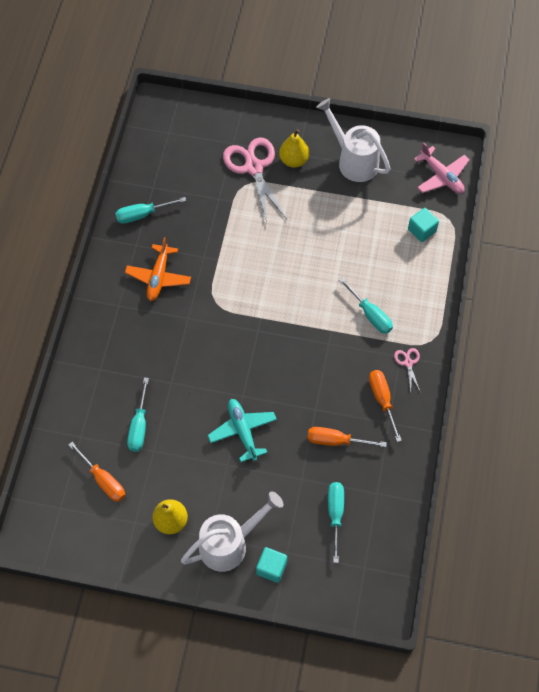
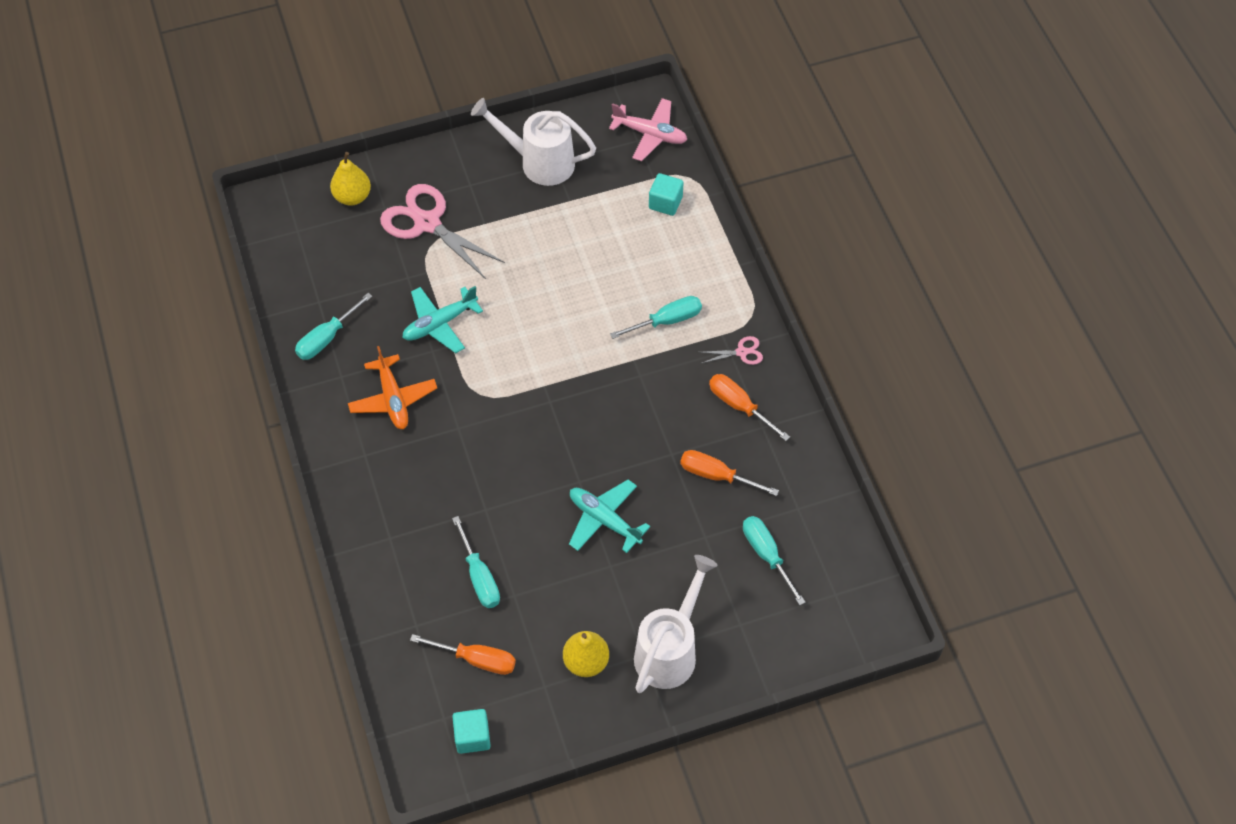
camera: 30 degrees left, 5 degrees down
(219, 241) = (440, 324): none -> turquoise plane
(271, 568) = (733, 650): turquoise cube -> turquoise cube (472, 737)
(294, 160) = (469, 193): yellow pear -> yellow pear (352, 197)
(336, 441) = (717, 476): orange screwdriver -> orange screwdriver turned 45 degrees clockwise
(370, 314) = (666, 321): turquoise screwdriver -> turquoise screwdriver turned 45 degrees counterclockwise
(408, 363) = (742, 352): pink scissors -> pink scissors turned 120 degrees clockwise

